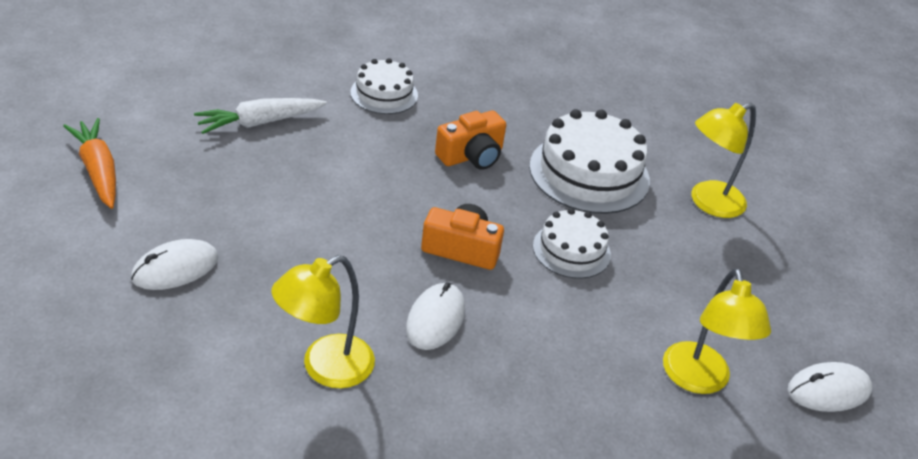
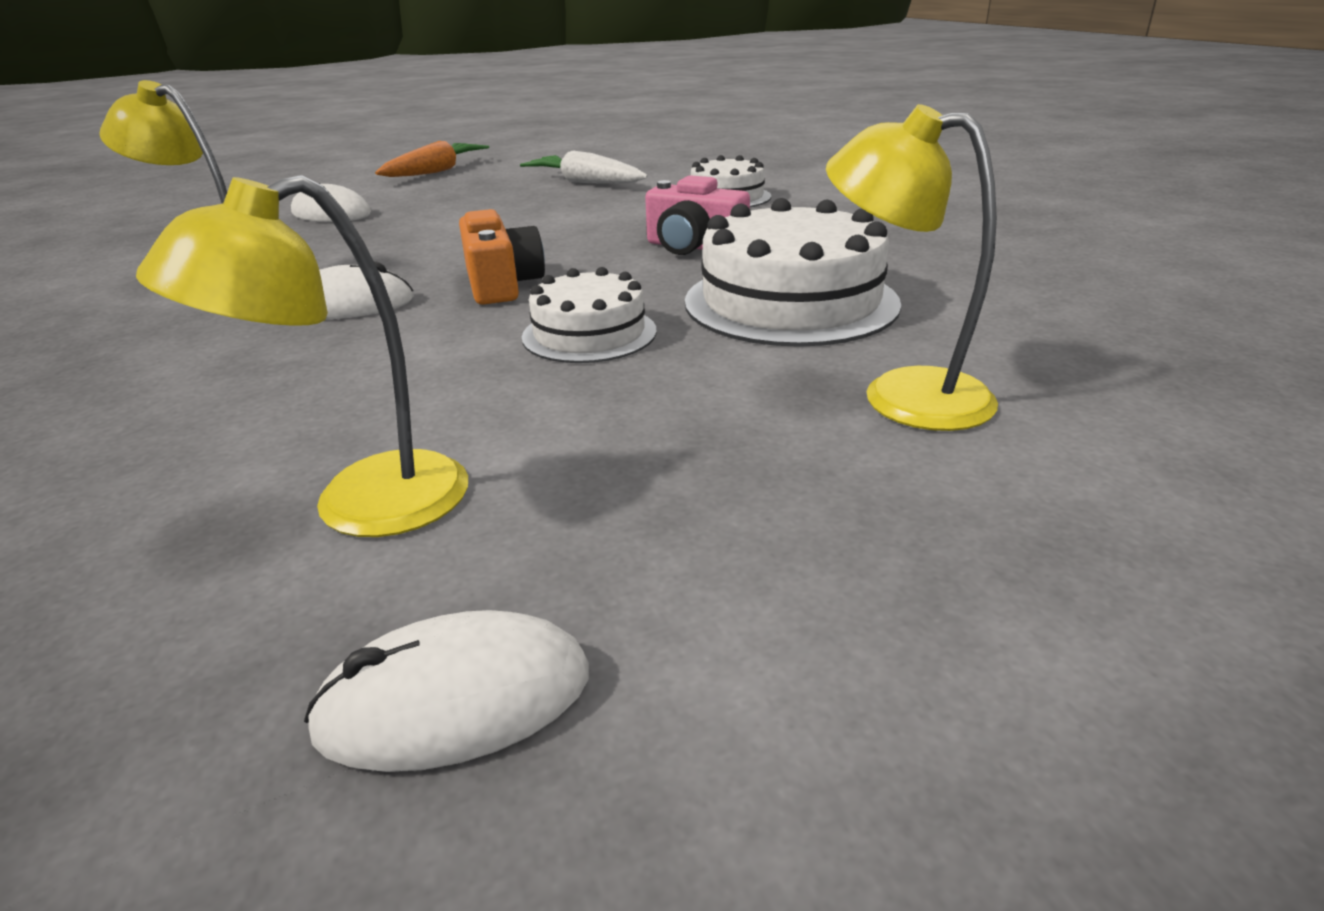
camera: 65 degrees right, 10 degrees down
(471, 156) = (694, 247): orange camera -> pink camera
(828, 390) = (455, 700): white mouse -> white mouse turned 60 degrees counterclockwise

